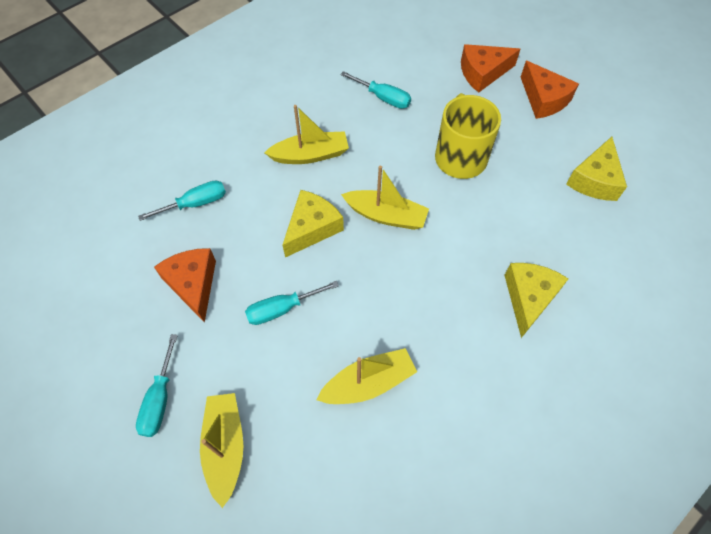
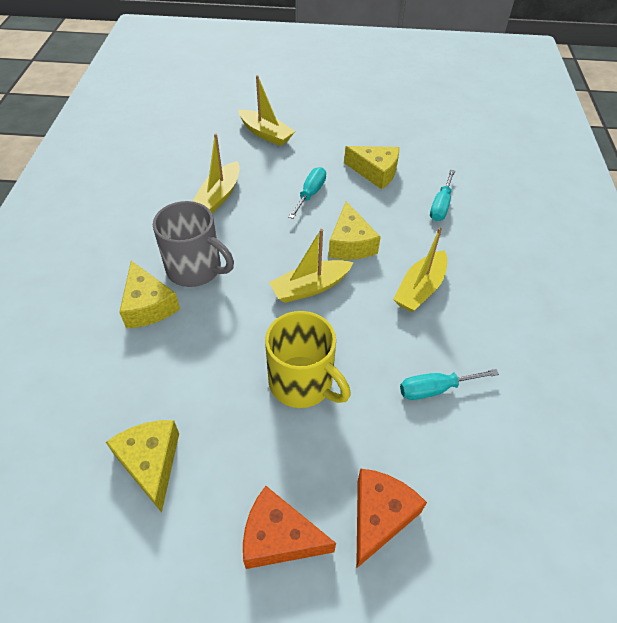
camera: 135 degrees right, 10 degrees down
(159, 399) = (320, 128): turquoise screwdriver -> none
(193, 284) = (375, 172): orange cheese -> yellow cheese
(463, 305) = (195, 269): none -> grey mug

